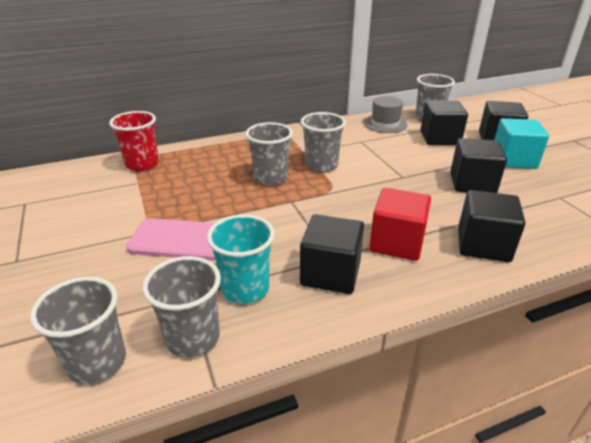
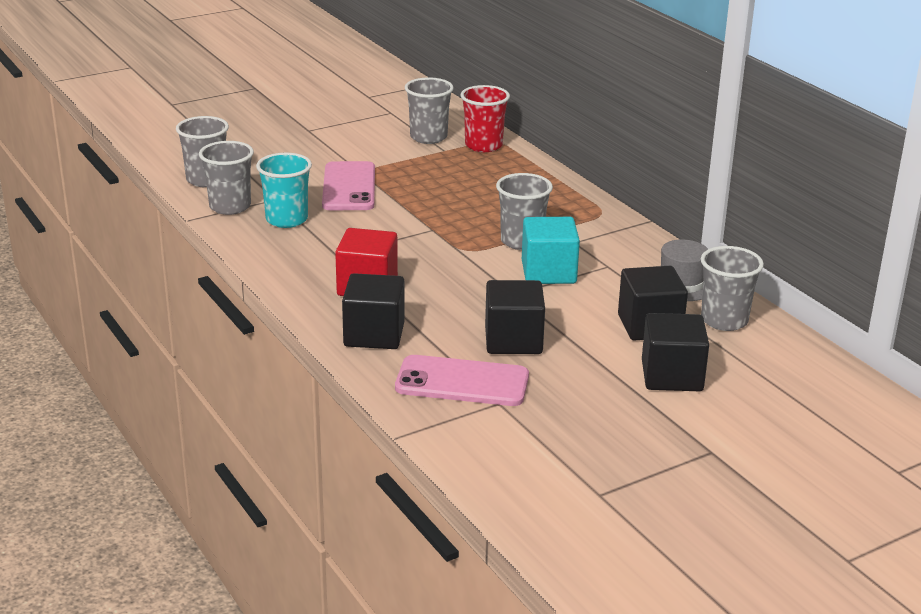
camera: 80 degrees right, 5 degrees down
(270, 178) = (478, 214): grey cup -> grey cup (428, 137)
(330, 273) = (312, 254): black cube -> none
(513, 160) = (601, 381): turquoise cube -> turquoise cube (548, 272)
(540, 209) = (462, 382): none -> pink phone

